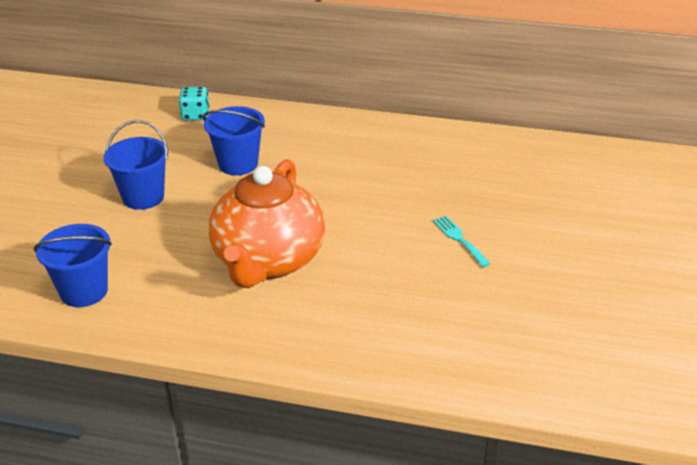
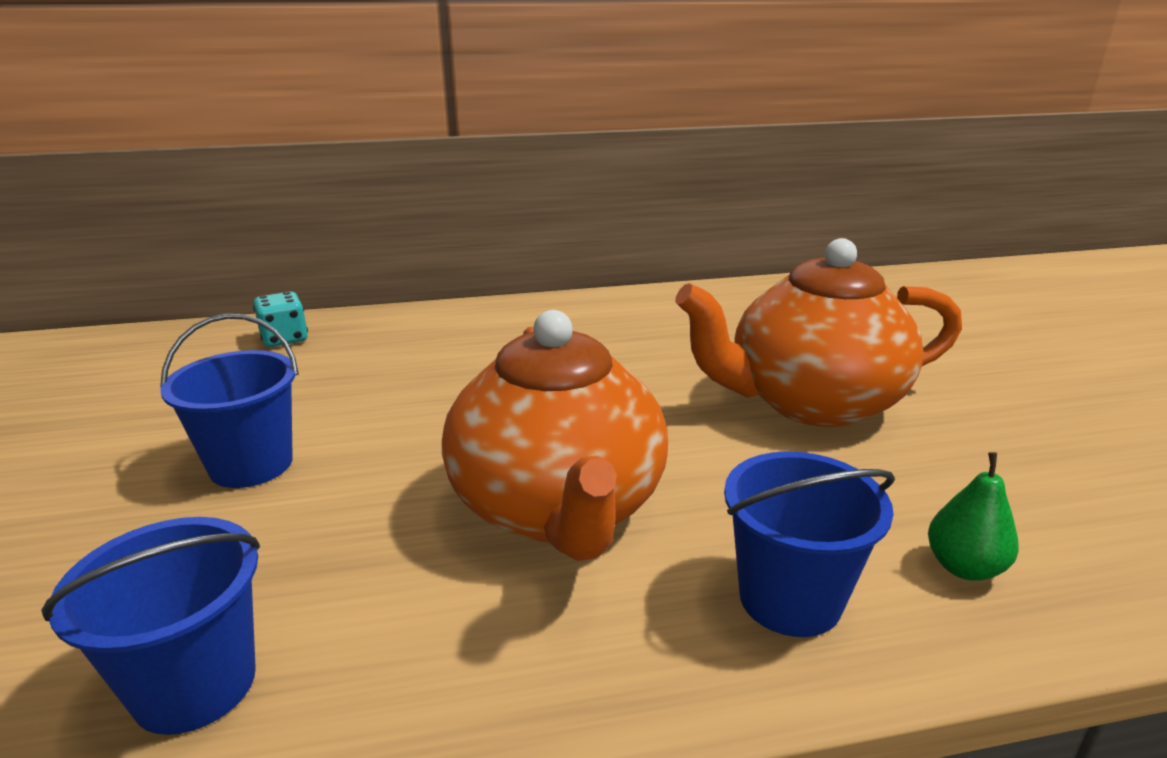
camera: 25 degrees left, 10 degrees down
(238, 164) = (397, 383): blue bucket -> blue bucket (790, 599)
(433, 347) = (964, 567): none -> green pear
(459, 239) = (811, 403): turquoise fork -> orange teapot

